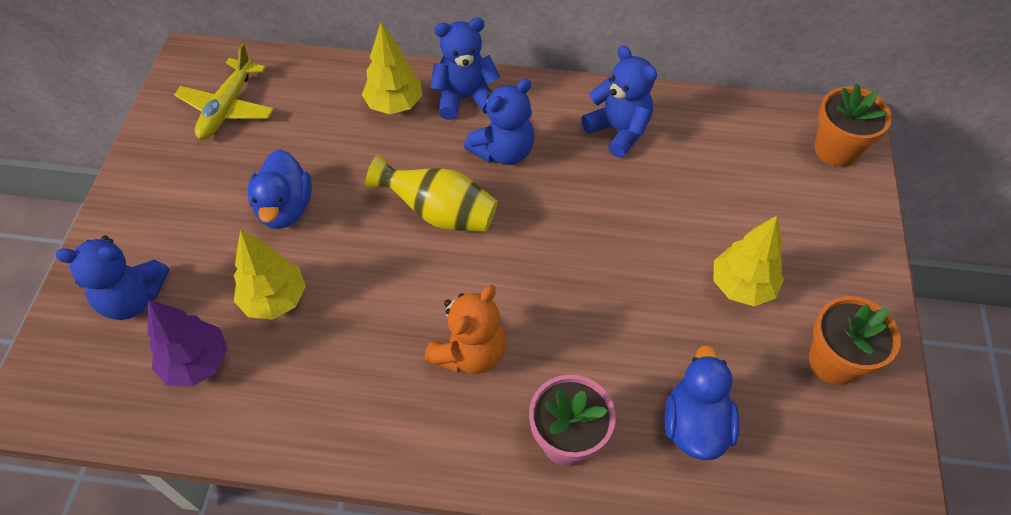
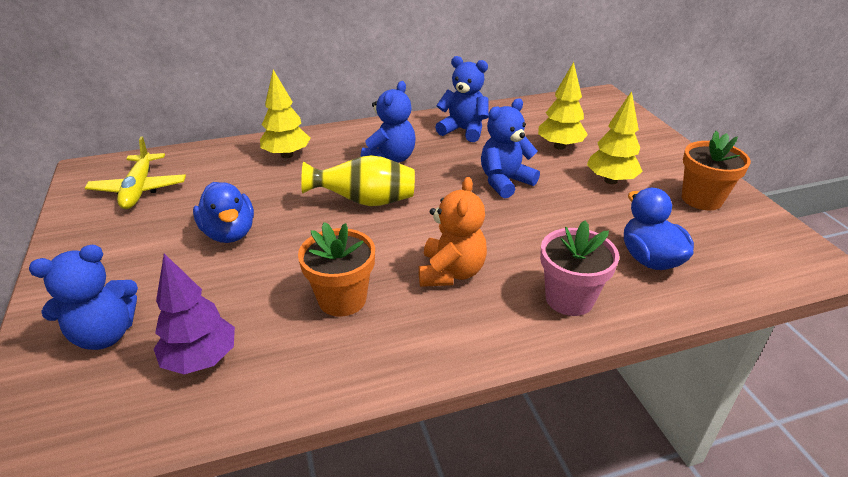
camera: 25 degrees left, 20 degrees down
(275, 299) = (255, 292): yellow tree -> yellow tree (560, 146)
(465, 98) = (340, 140): blue teddy bear -> blue teddy bear (505, 182)
(836, 150) = (605, 108): orange flower pot -> orange flower pot (342, 299)

